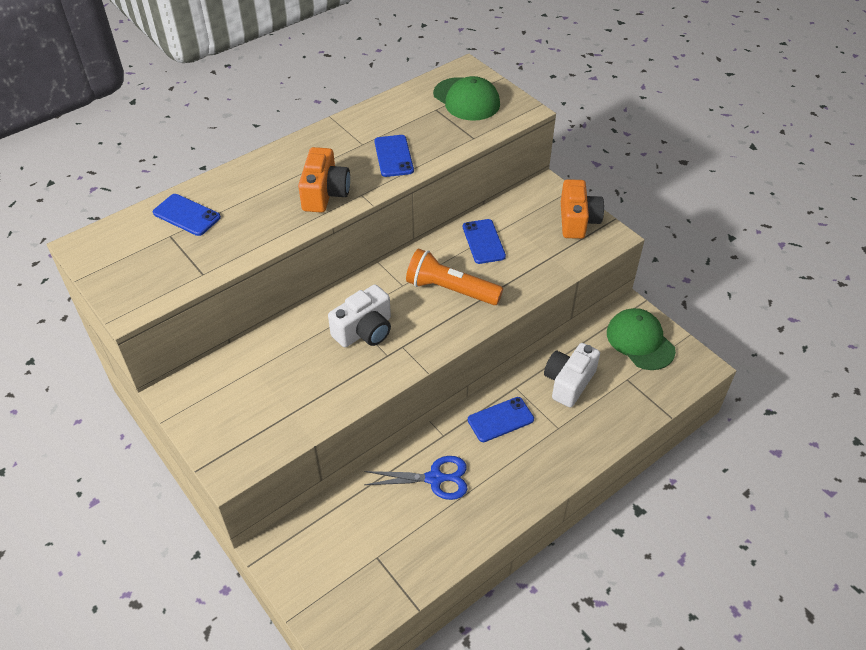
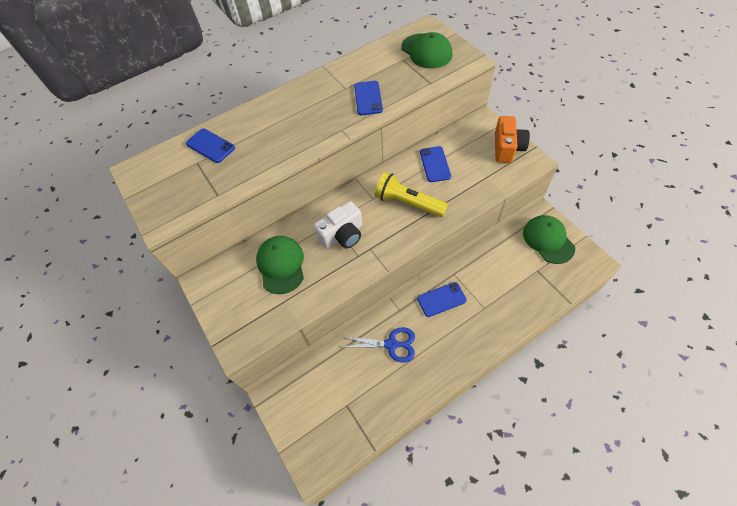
camera: 10 degrees right, 10 degrees up
(283, 370) = (281, 265): none -> green cap
(325, 193) = (314, 129): orange camera -> none
(450, 289) = (408, 203): orange flashlight -> yellow flashlight
(568, 382) = (493, 271): white camera -> none

